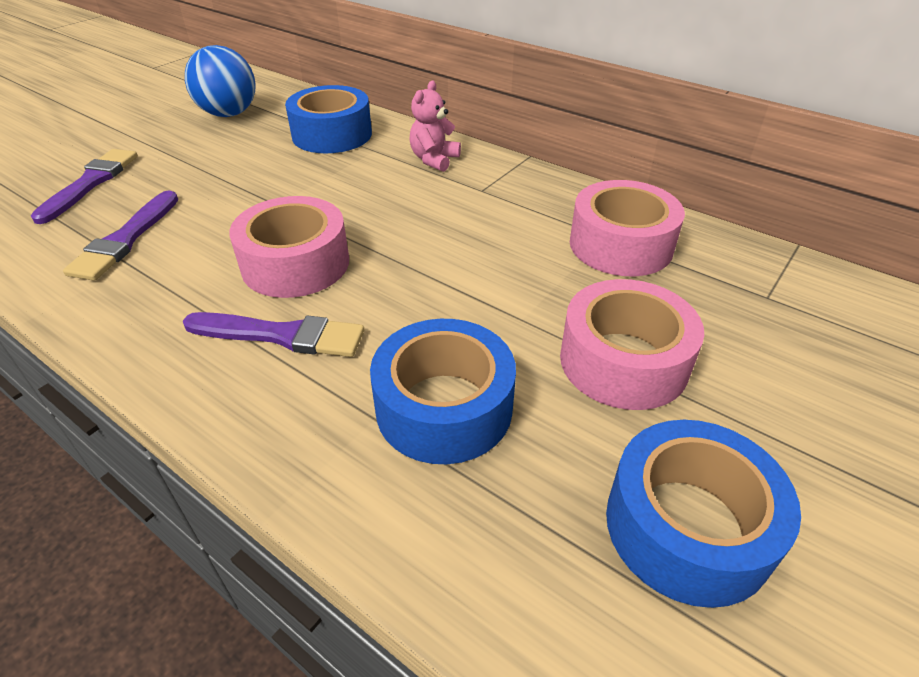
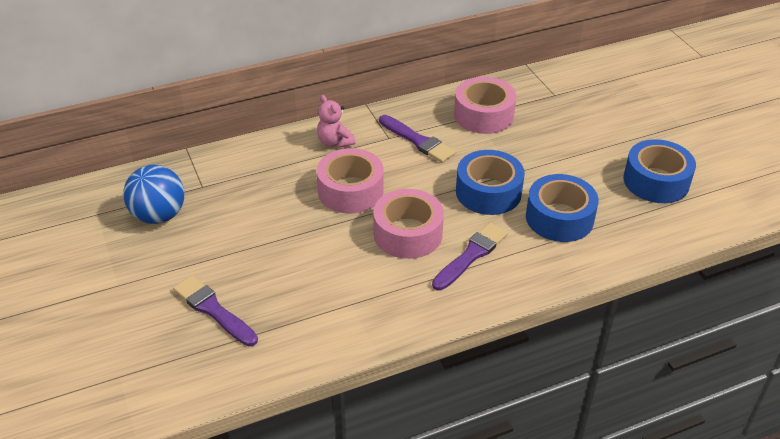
camera: 60 degrees left, 0 degrees up
(125, 240) = (317, 302): purple brush -> purple brush (418, 141)
(332, 134) = (252, 174): blue tape -> blue tape (488, 192)
(623, 361) = (566, 155): pink tape -> pink tape (350, 191)

